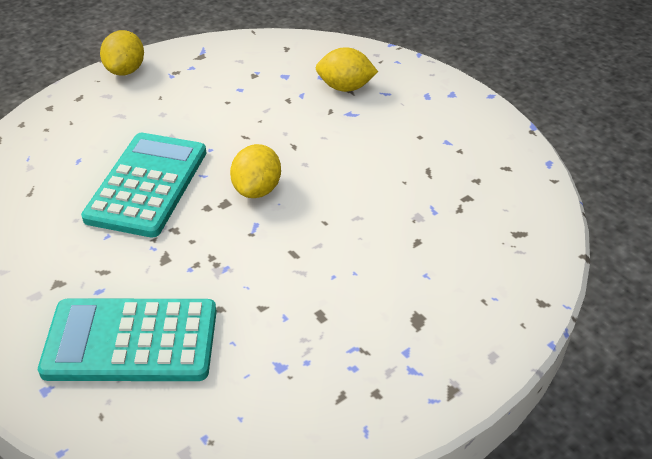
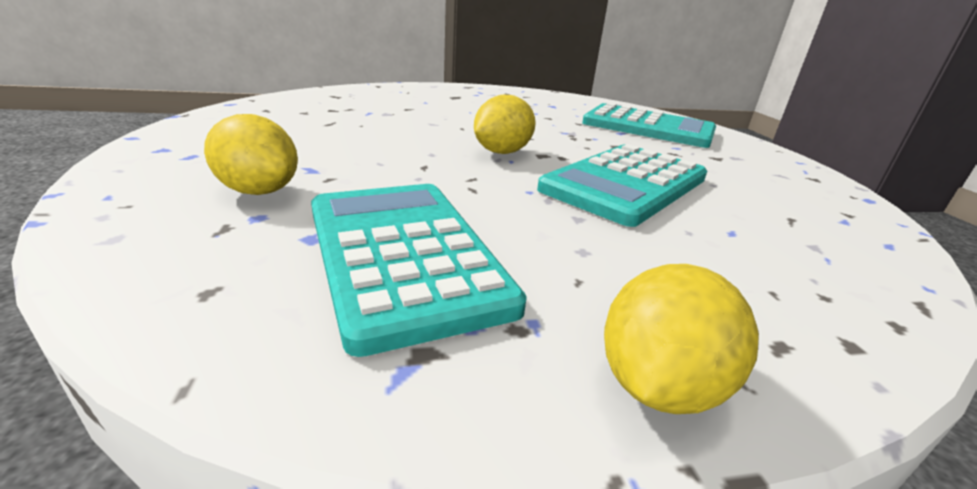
camera: 155 degrees left, 15 degrees down
(238, 81) = (403, 255): none -> turquoise calculator

